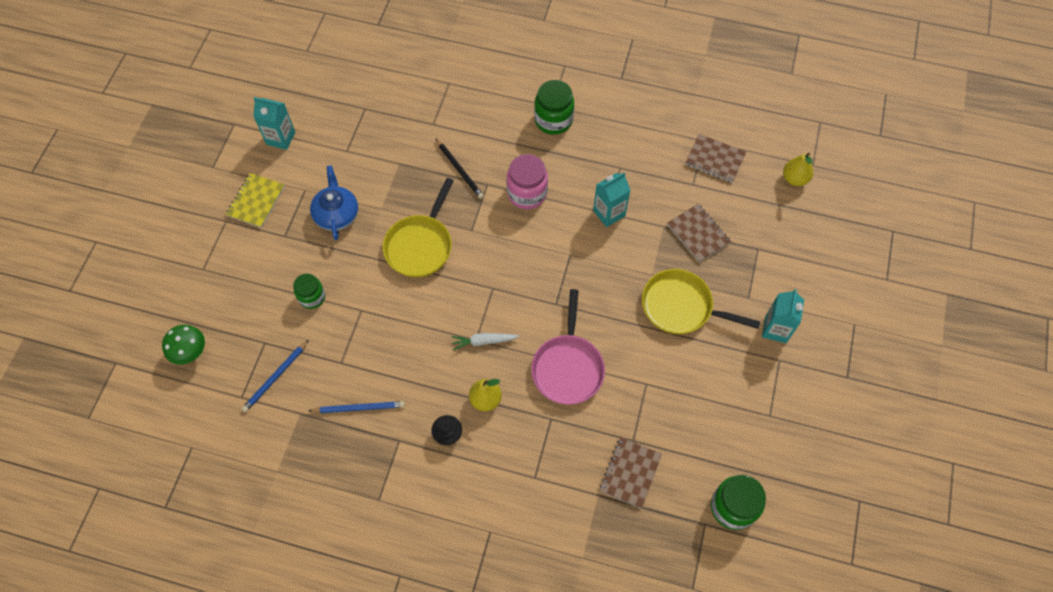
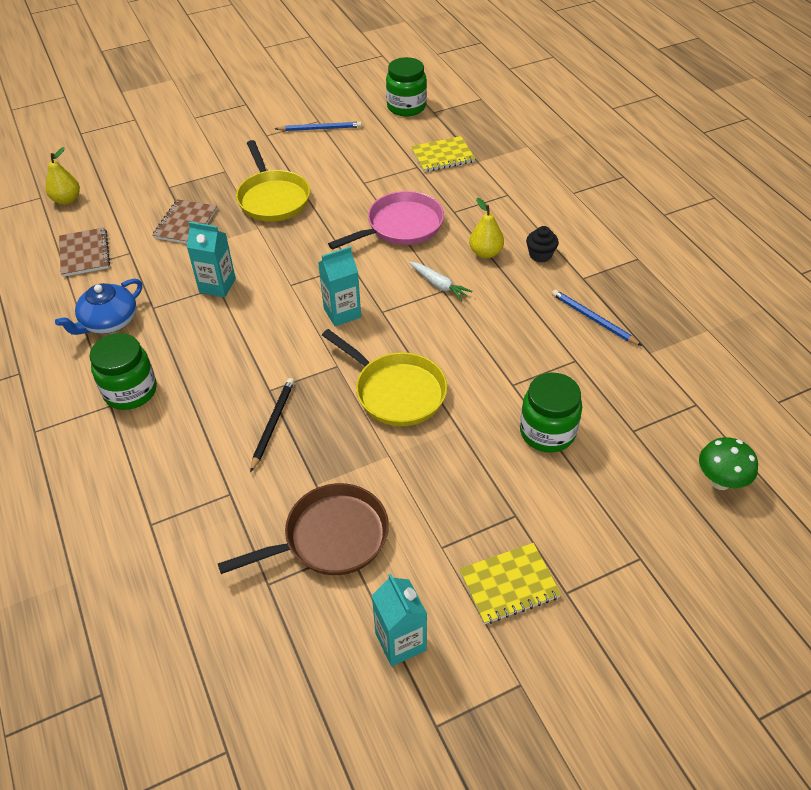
camera: 130 degrees left, 15 degrees down
(276, 377) = (647, 394): blue pencil -> blue pencil (320, 129)
(312, 297) = (547, 432): green jar -> green jar, size x1.54
(336, 214) = (438, 489): blue teapot -> blue teapot (109, 322)
(361, 148) = (329, 538): none -> brown pan
(420, 245) = (396, 391): yellow pan -> yellow pan turned 60 degrees clockwise
(527, 193) = (250, 353): pink jar -> none
(630, 473) = (442, 156): brown notebook -> yellow notebook
(775, 329) = (240, 147): turquoise carton -> turquoise carton (342, 313)

